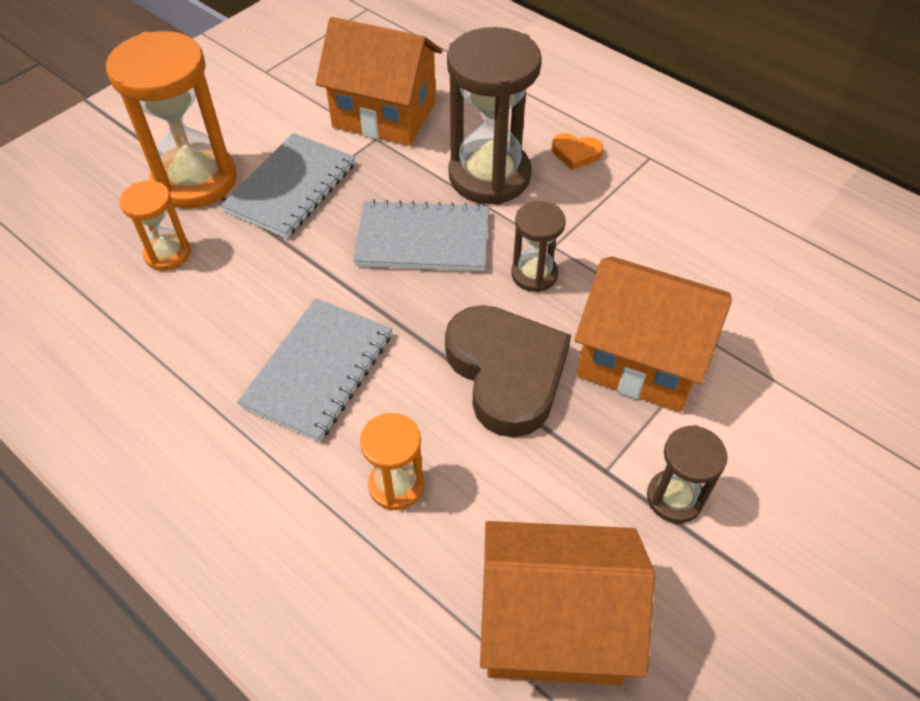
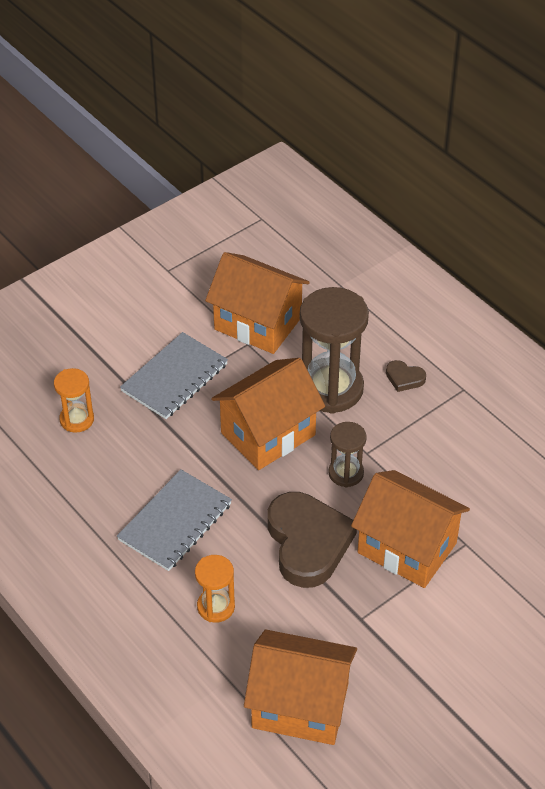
camera: 10 degrees right, 5 degrees down
(195, 180) = (102, 362): orange hourglass -> none
(423, 239) = (268, 434): grey notebook -> orange house
(576, 153) = (404, 378): orange heart -> brown heart
(674, 498) = (402, 643): brown hourglass -> none

